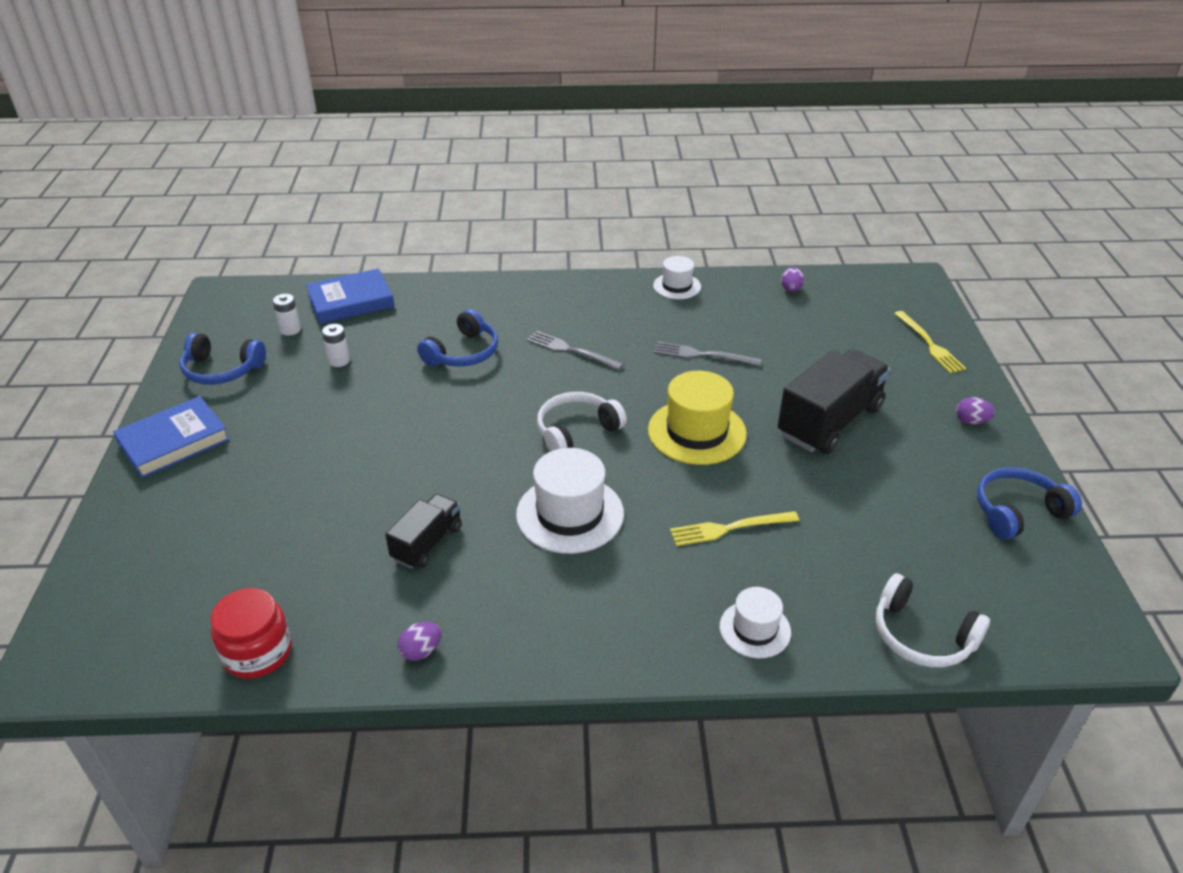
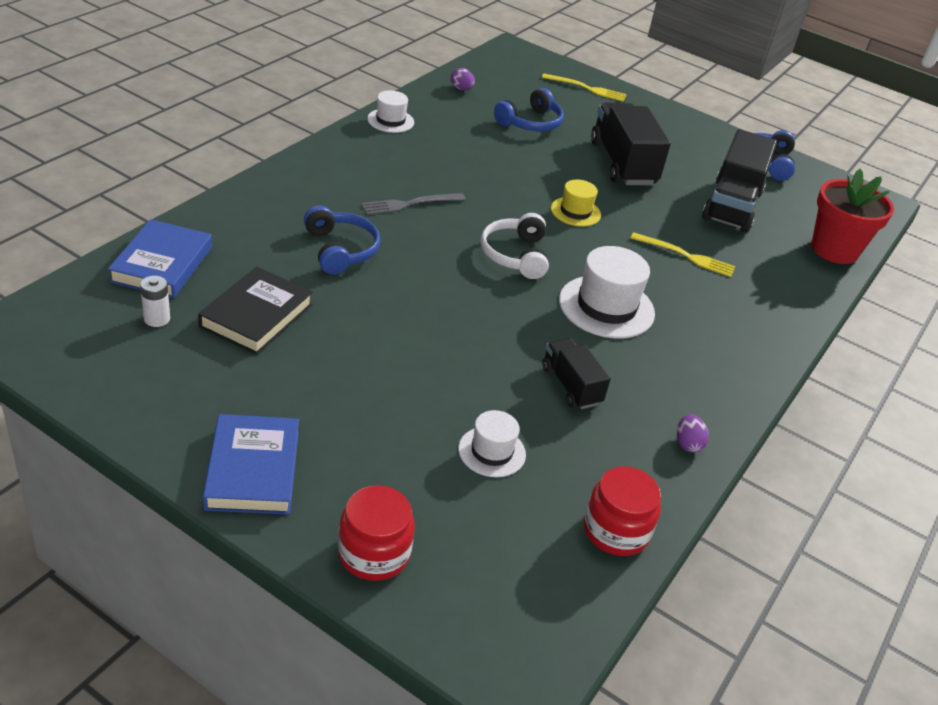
camera: 60 degrees left, 0 degrees up
(131, 534) = (374, 553): none -> red jar
(221, 370) = (165, 390): blue headphones -> blue headphones (530, 123)
(339, 361) = (256, 315): white battery -> black book
(696, 432) = (575, 212): yellow hat -> yellow hat, size x0.59
(702, 355) = (491, 161): grey fork -> none
(729, 528) = (686, 256): yellow fork -> yellow fork turned 90 degrees counterclockwise
(755, 629) = (783, 299): white hat -> white hat (492, 451)
(878, 522) = (731, 206): none -> black truck
(922, 636) = (834, 250): white headphones -> red flower pot
(971, 421) = (675, 124): purple egg -> none

